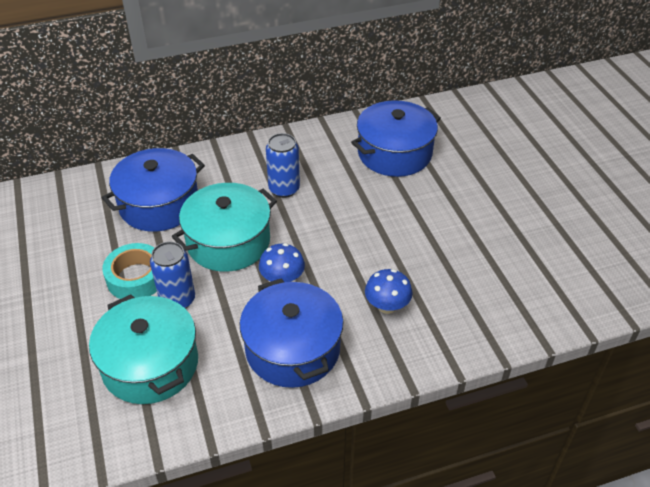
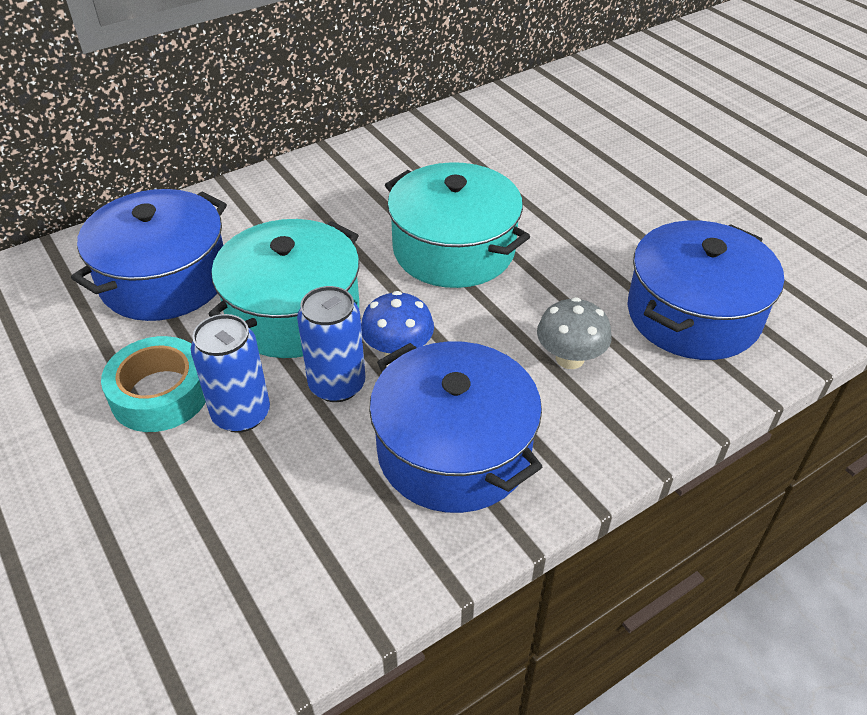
camera: 15 degrees left, 0 degrees up
(150, 364) = (228, 526): turquoise pot -> turquoise pot (454, 249)
(284, 189) = (351, 225): blue can -> blue can (337, 385)
(387, 306) = (569, 358): blue mushroom -> grey mushroom
(394, 153) = (491, 154): blue pot -> blue pot (693, 314)

